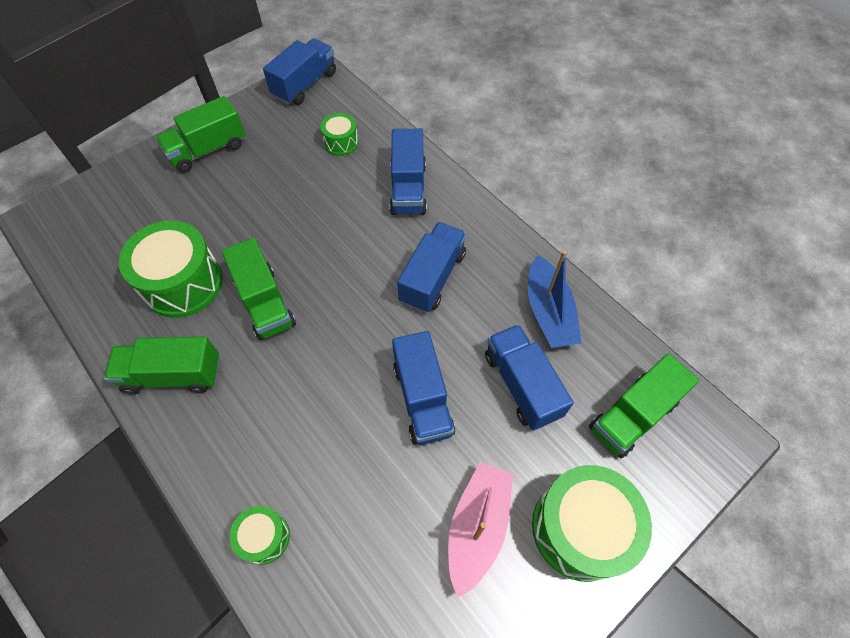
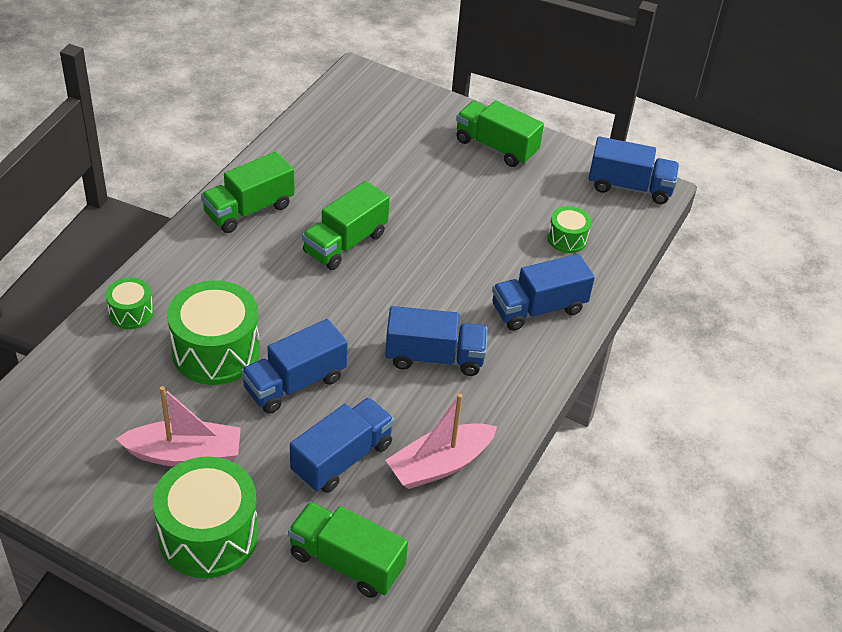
camera: 65 degrees right, 15 degrees down
(173, 374) = (249, 210): green truck -> green truck turned 105 degrees counterclockwise
(183, 283) = (339, 184): green drum -> green drum (216, 351)
(548, 312) = (439, 465): blue boat -> pink boat

